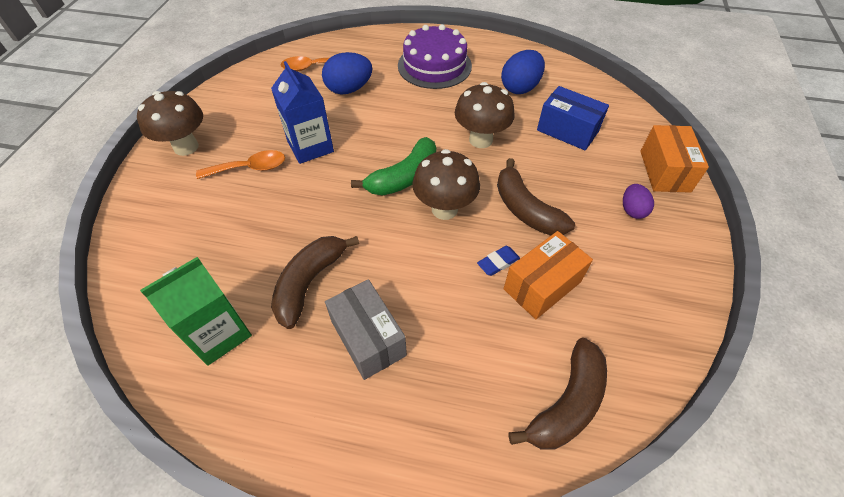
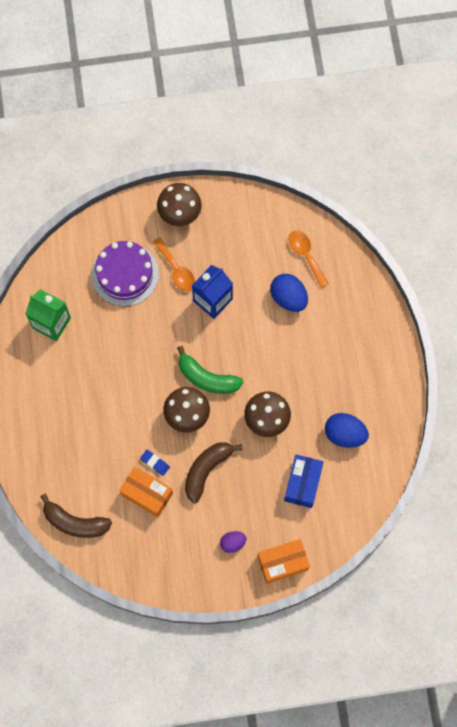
camera: 70 degrees right, 20 degrees up
(309, 283) = (100, 355): brown banana -> none
(368, 338) = (76, 405): grey box -> none
(434, 65) = (348, 354): purple cake -> purple cake (125, 274)

